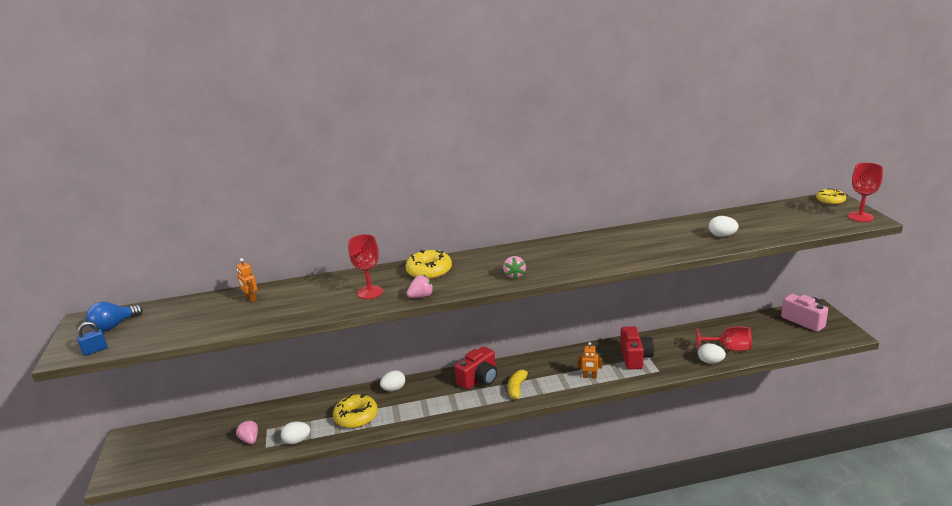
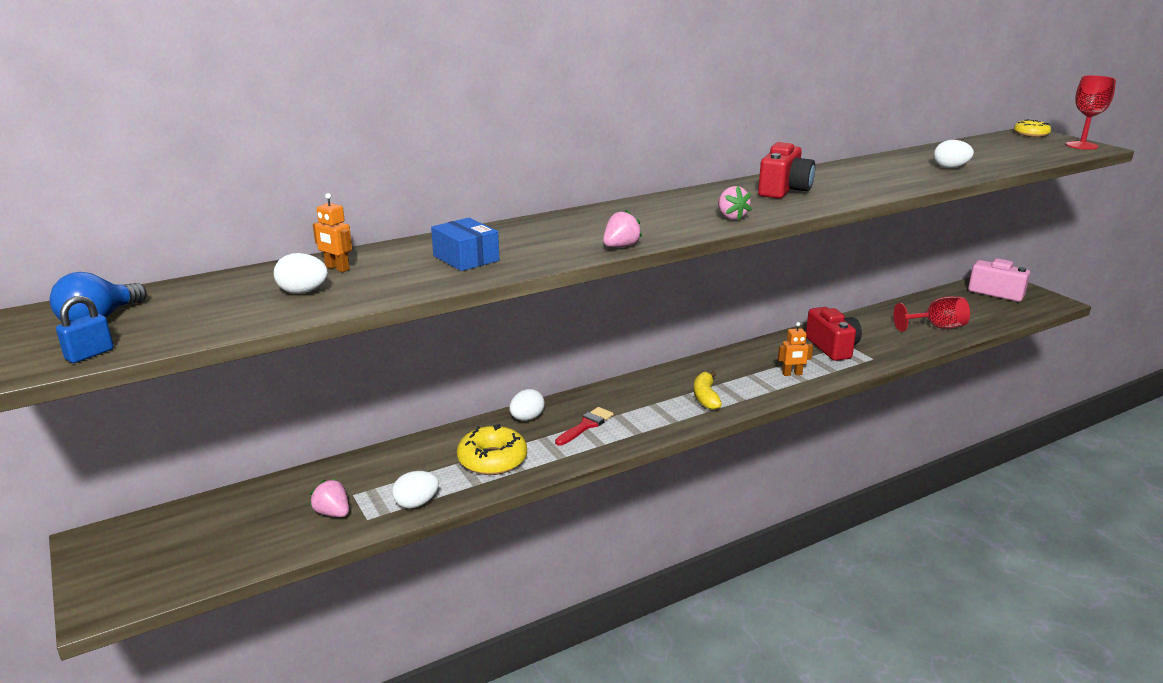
camera: 20 degrees left, 0 degrees up
(325, 298) = (466, 258): none -> blue box
(370, 292) = (534, 247): red goblet -> none
(426, 400) = (586, 425): none -> red brush
(429, 271) = (601, 220): yellow donut -> none
(479, 379) = (644, 393): red camera -> red camera (784, 190)
(710, 361) = (926, 343): white egg -> white egg (303, 292)

